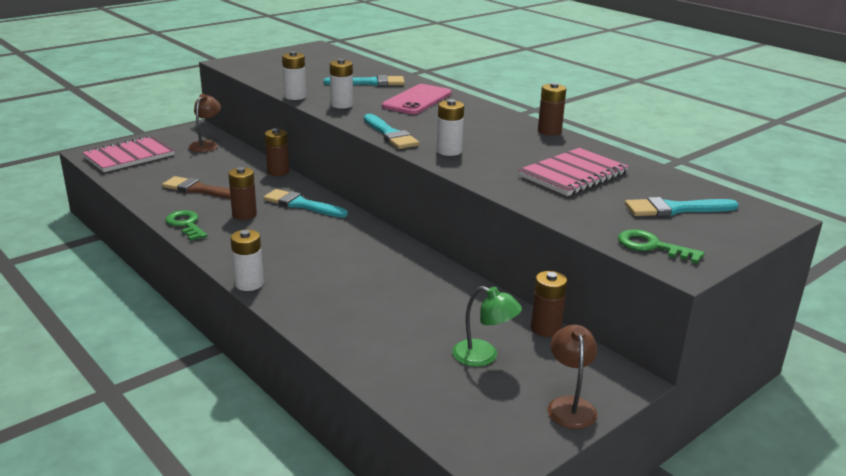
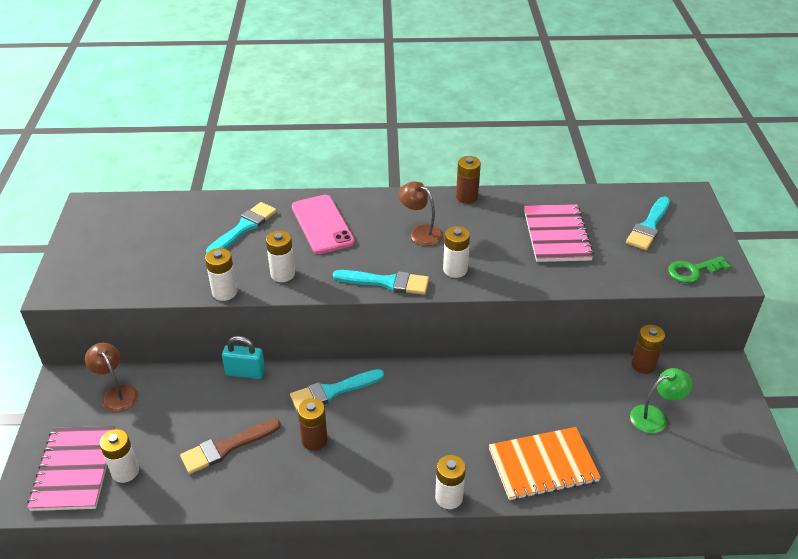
camera: 50 degrees left, 15 degrees up
(143, 169) = (125, 471): none -> white battery
(186, 224) = (293, 491): green key -> none
(278, 172) = (245, 372): brown battery -> turquoise padlock
(338, 315) = (543, 465): none -> orange notebook
(570, 405) = (735, 409): brown lamp -> brown lamp (420, 232)

